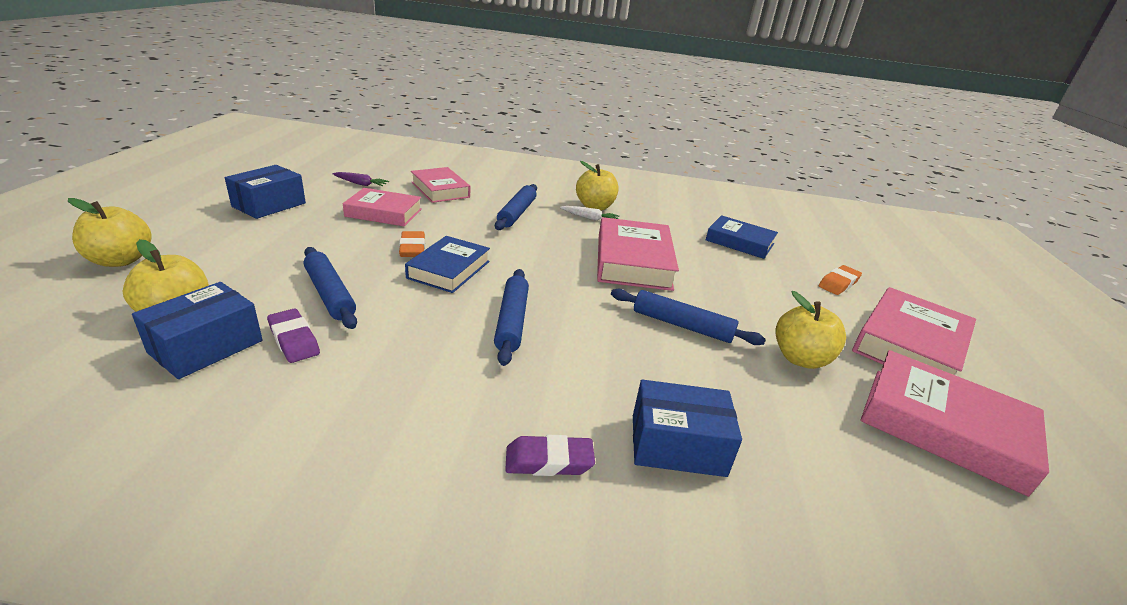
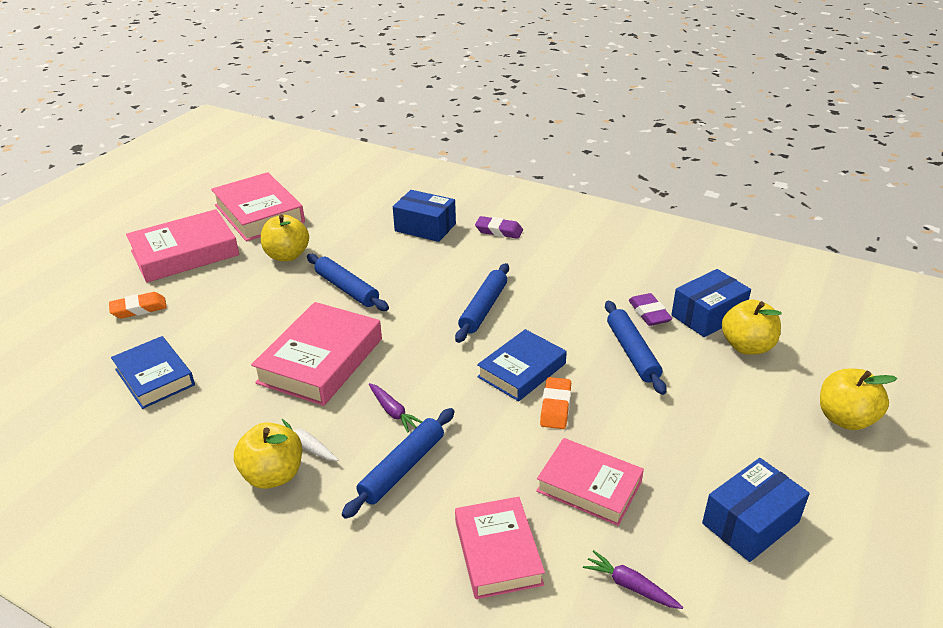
camera: 155 degrees left, 5 degrees up
(545, 237) = (393, 412): none -> purple carrot

